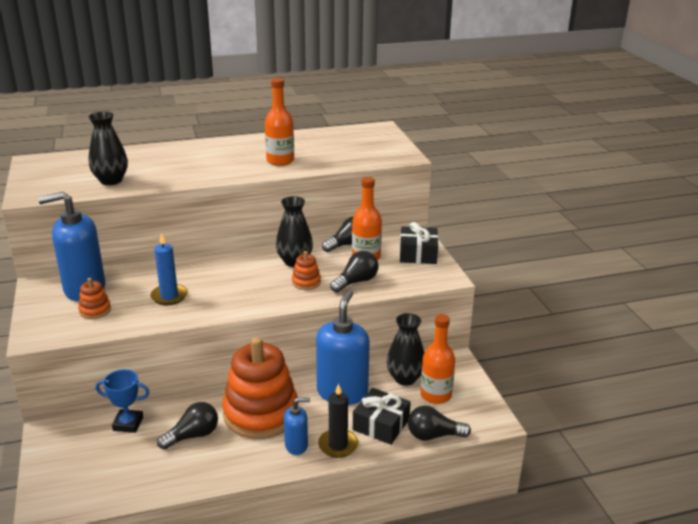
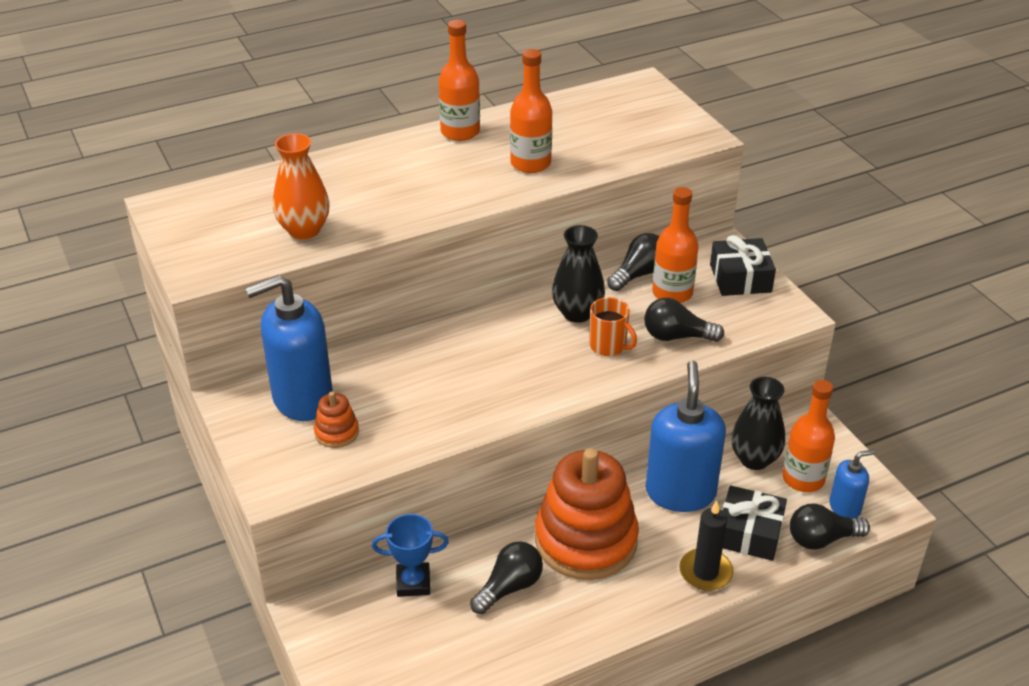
camera: 10 degrees left, 10 degrees up
(111, 180) = (304, 230): black vase -> orange vase
(169, 296) = (430, 395): blue candle -> none
(244, 142) = (460, 132): none -> orange bottle
(296, 445) = (652, 581): blue soap dispenser -> blue soap dispenser (845, 507)
(306, 282) = (608, 346): orange stacking toy -> orange mug
(356, 282) = (676, 336): black light bulb -> black light bulb turned 120 degrees counterclockwise

